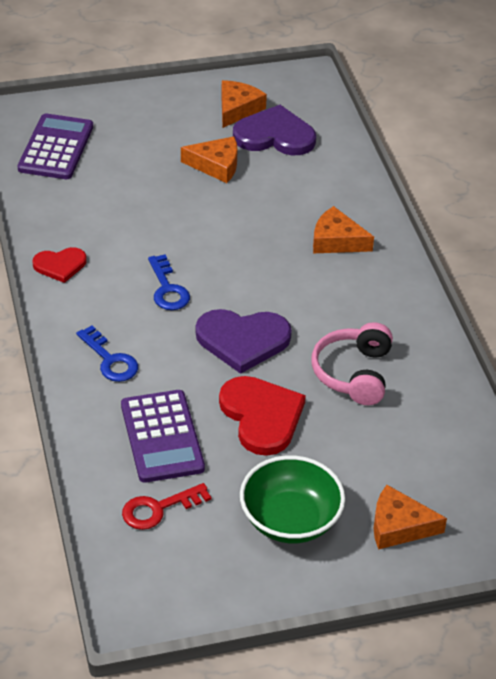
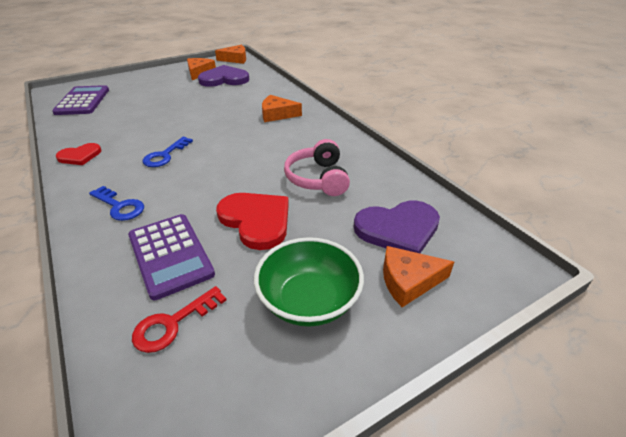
camera: 15 degrees left, 5 degrees down
(167, 289) = (165, 155): blue key -> blue key turned 60 degrees clockwise
(216, 165) = (191, 94): orange cheese -> orange cheese (235, 59)
(242, 340) = (228, 174): purple heart -> purple heart (398, 229)

